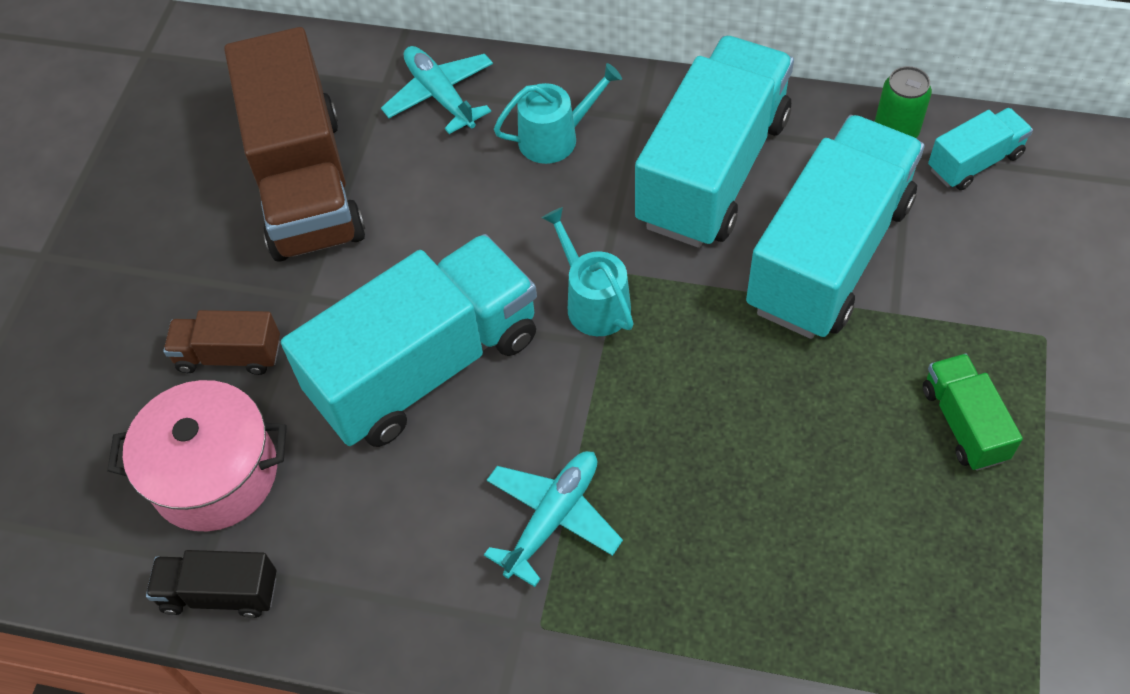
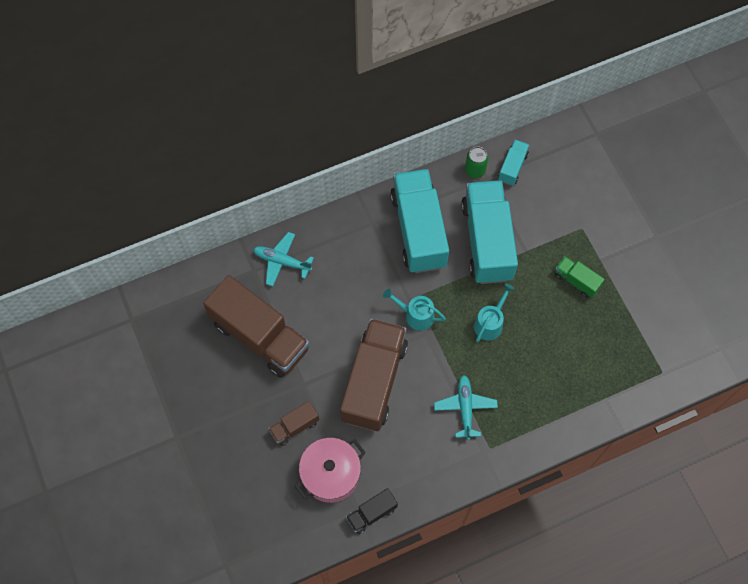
camera: 40 degrees left, 10 degrees up
(426, 366) = (374, 381): turquoise truck -> brown truck
(555, 137) = (345, 252): turquoise watering can -> turquoise watering can (490, 323)

